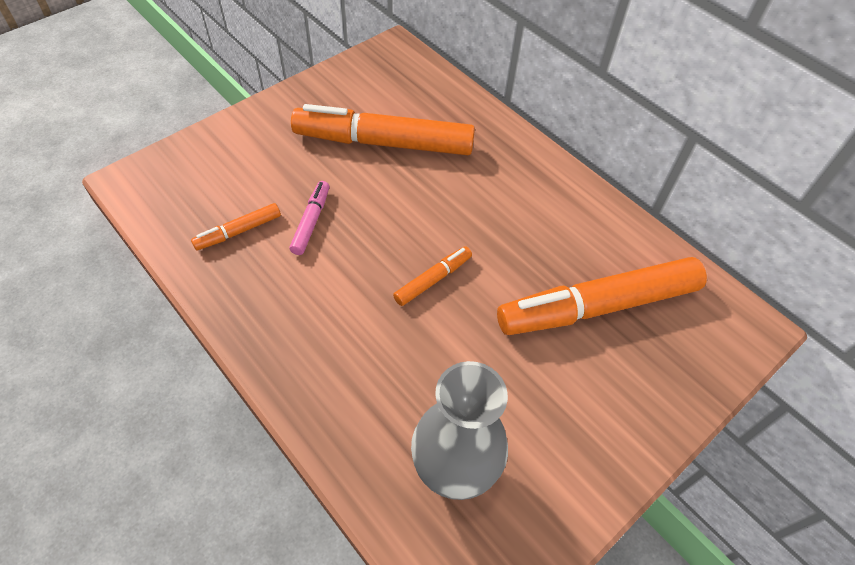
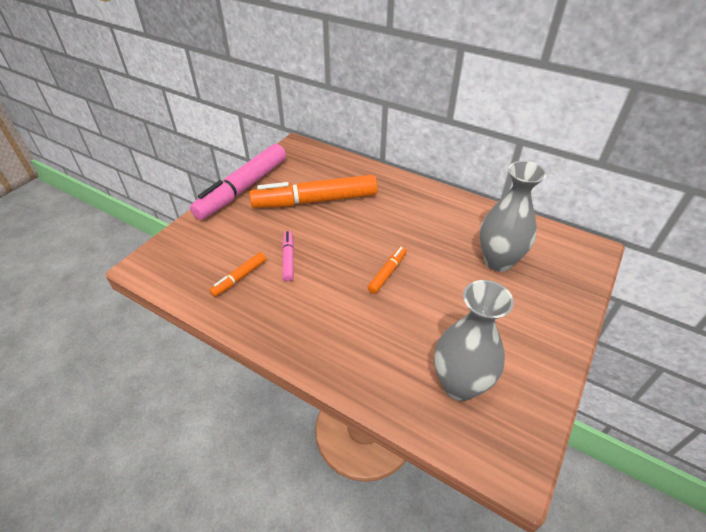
camera: 15 degrees left, 10 degrees down
(296, 99) = (243, 189): none -> pink marker
(598, 306) = (498, 261): orange marker -> grey vase

